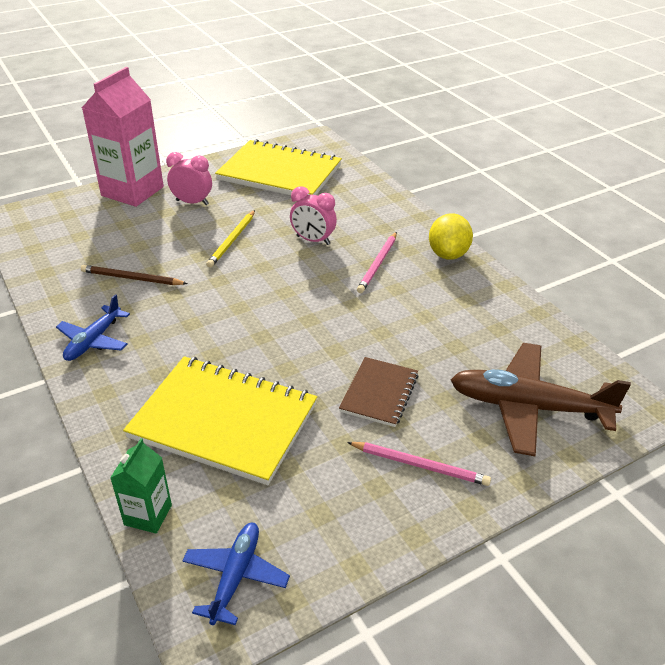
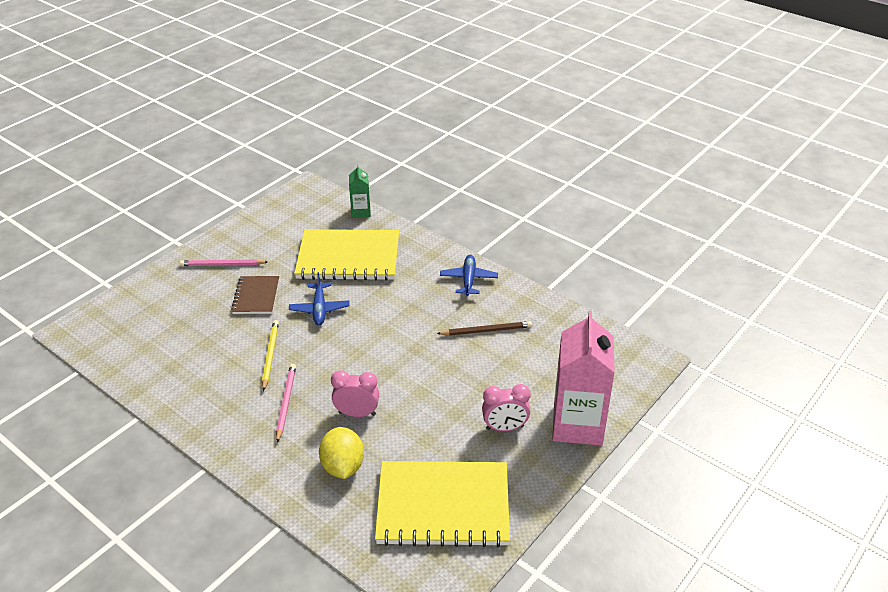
camera: 160 degrees right, 0 degrees up
(232, 240) = (432, 391): yellow pencil -> yellow pencil (270, 355)
(235, 576) = (304, 203): blue plane -> blue plane (319, 309)
(448, 254) = (220, 434): yellow lemon -> yellow lemon (343, 466)
(528, 407) = (153, 313): brown plane -> none

